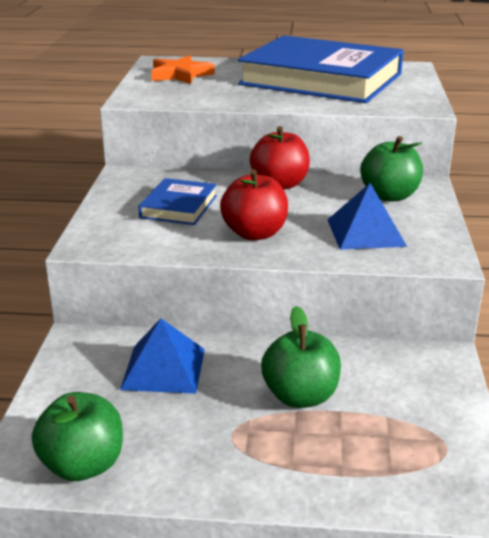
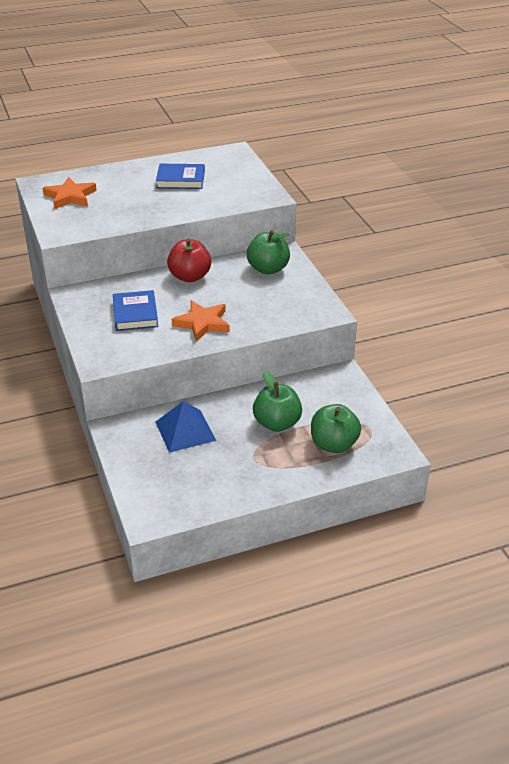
camera: 25 degrees left, 10 degrees up
(83, 465) = (184, 502): green apple -> green apple (333, 444)
(255, 233) = (202, 323): red apple -> orange star
(321, 79) = (180, 180): blue book -> blue book, size x0.44
(365, 232) = (271, 304): blue pyramid -> none

